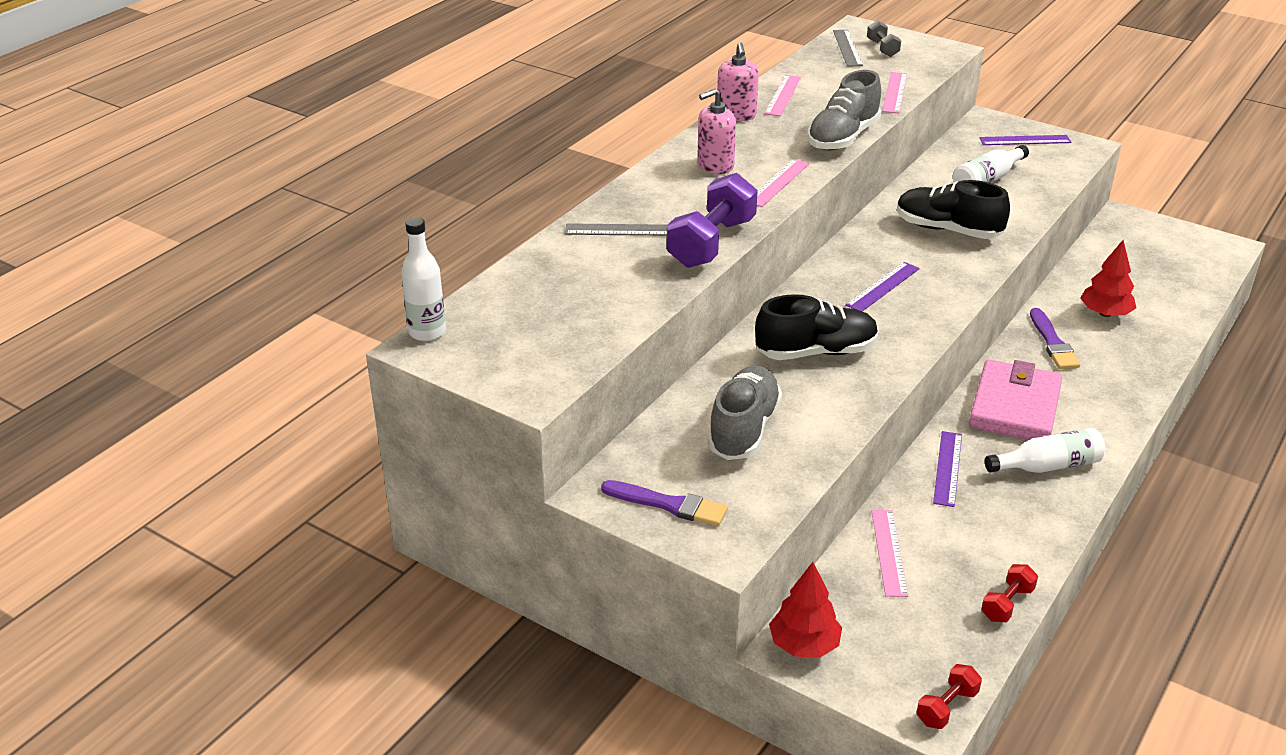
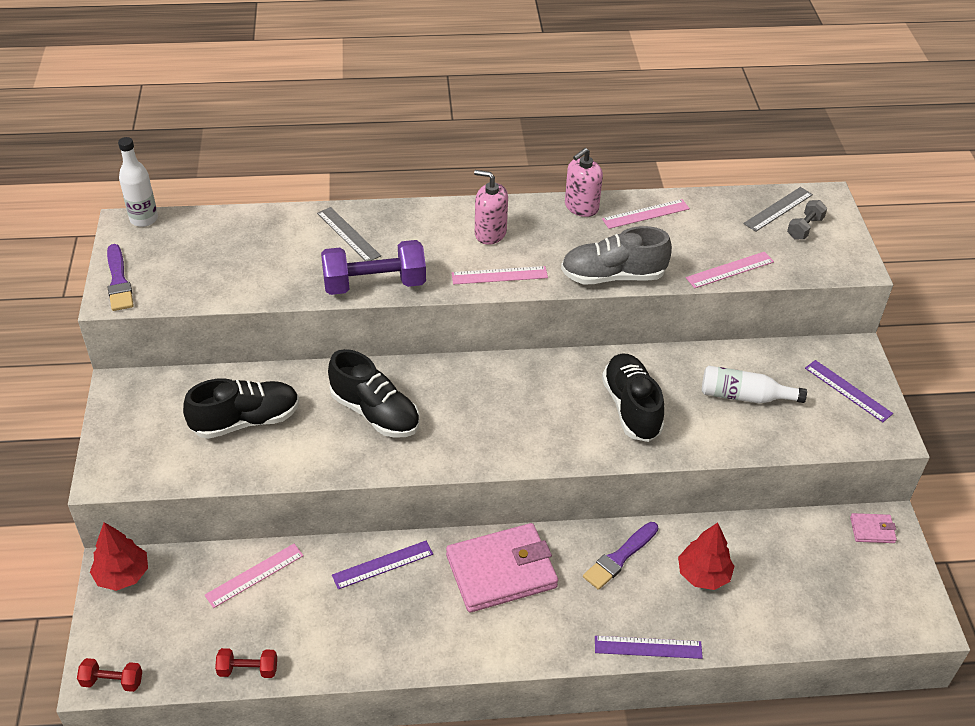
camera: 50 degrees right, 10 degrees up
(669, 504) = (133, 426): purple brush -> purple brush (119, 281)
(744, 429) = (246, 421): grey shoe -> black shoe
(883, 287) = (502, 408): purple ruler -> purple ruler (648, 647)
(1047, 466) = (439, 625): white bottle -> none
(1124, 225) = (872, 530): none -> pink wallet

